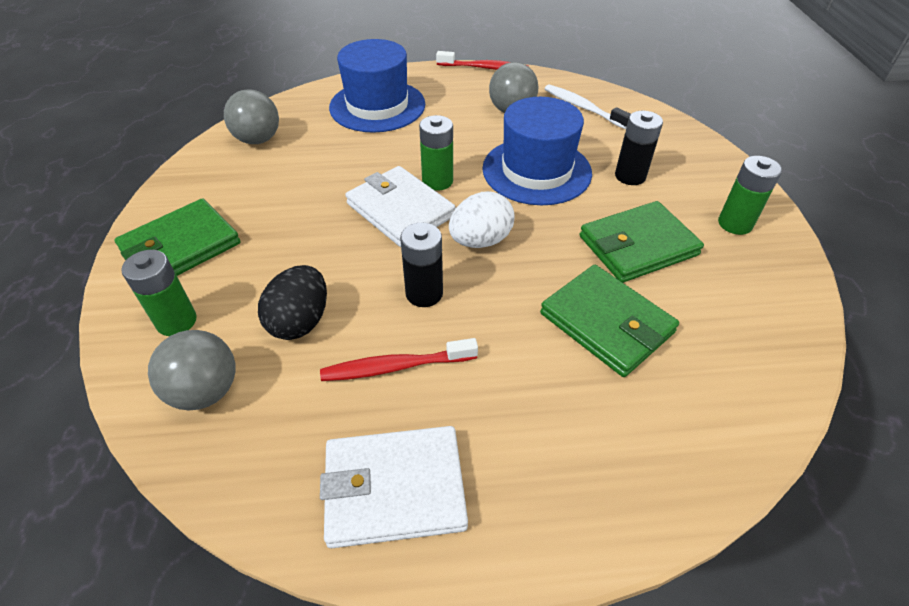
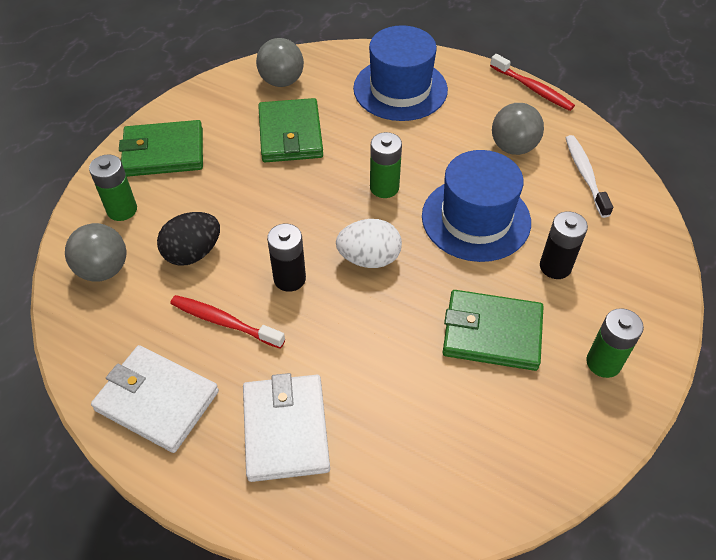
camera: 35 degrees right, 5 degrees up
(400, 210) = (333, 199): white wallet -> white wallet (285, 429)
(606, 323) = (399, 379): green wallet -> green wallet (290, 134)

